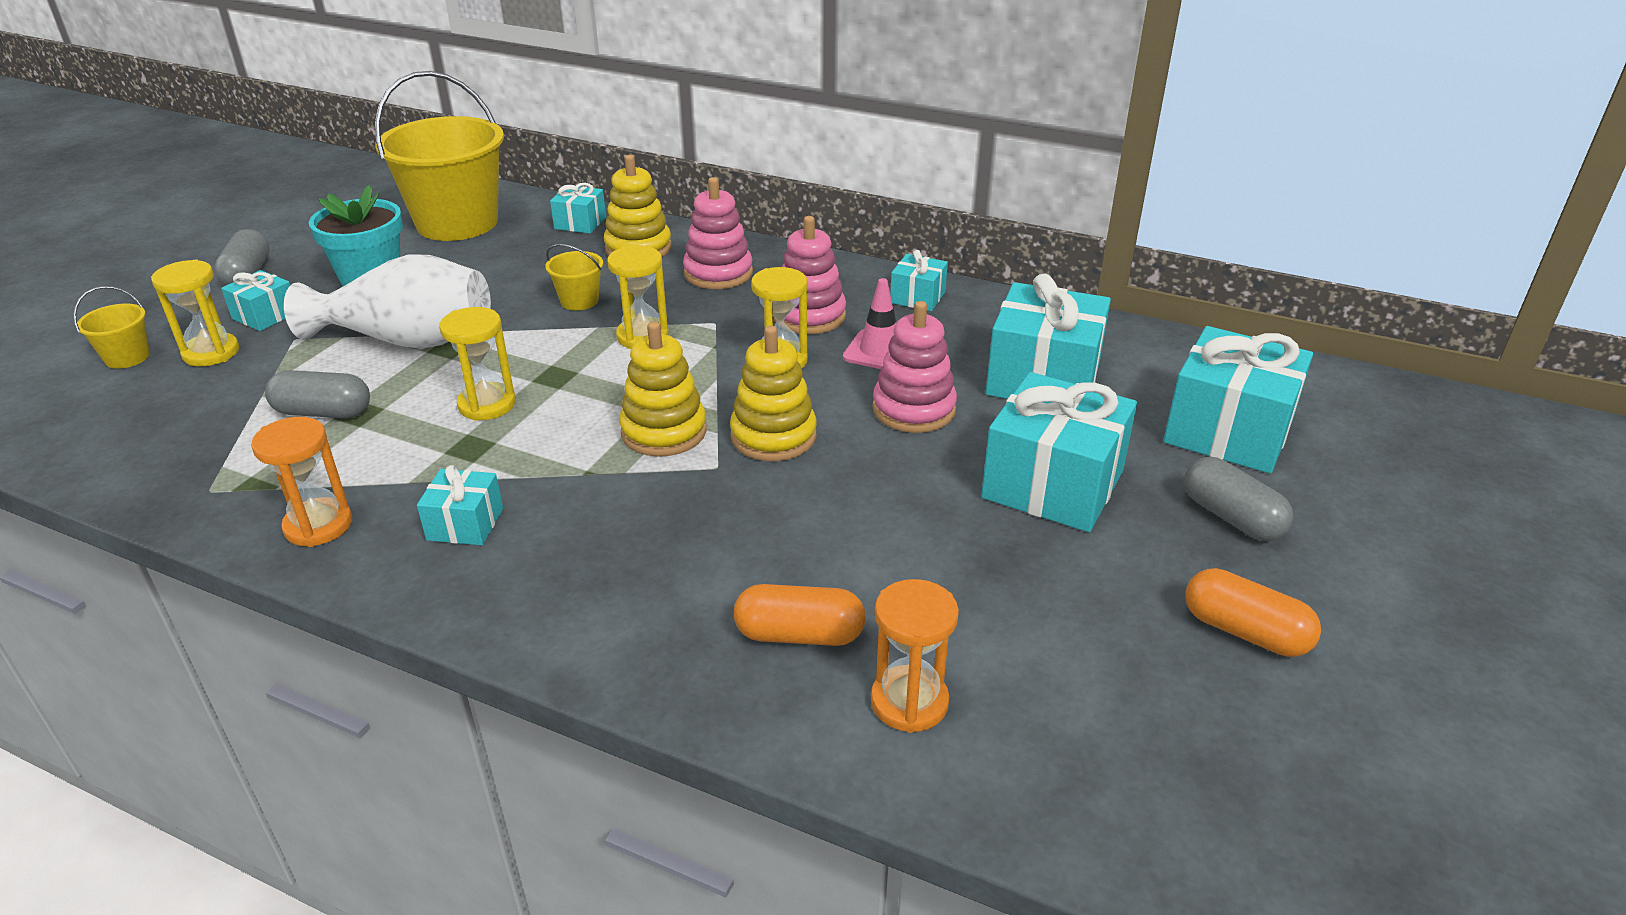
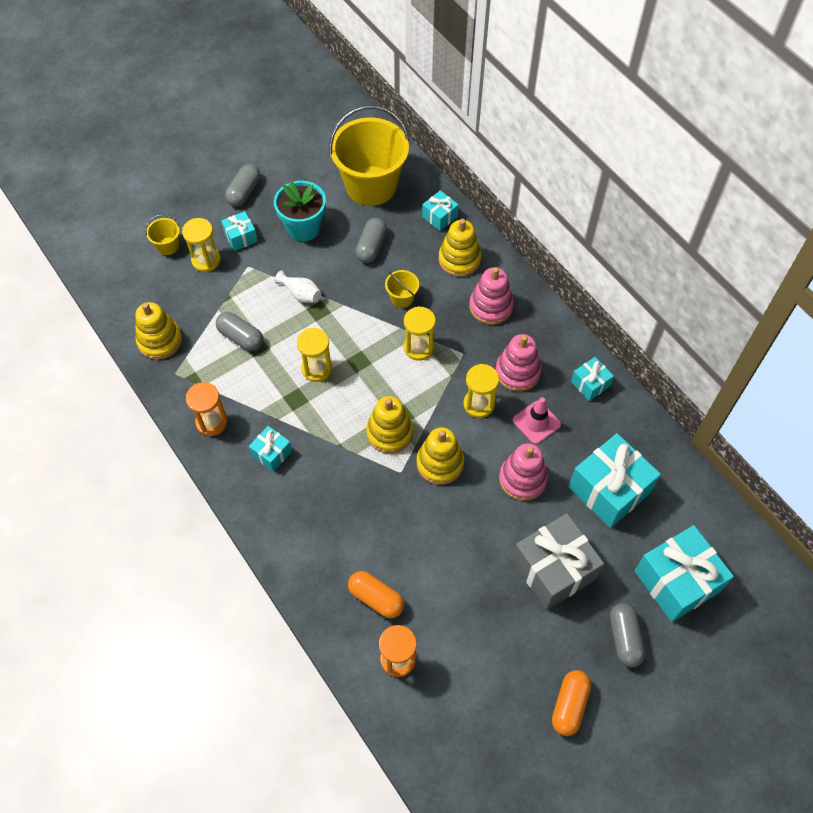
camera: 30 degrees right, 25 degrees up
(157, 462) = (160, 341): none -> yellow stacking toy
(407, 340) = (301, 294): white vase -> white vase, size x0.45
(496, 270) = (371, 247): none -> grey capsule
(1053, 484) = (553, 569): turquoise gift -> grey gift
(1244, 632) = (569, 705): orange capsule -> orange capsule turned 45 degrees clockwise

